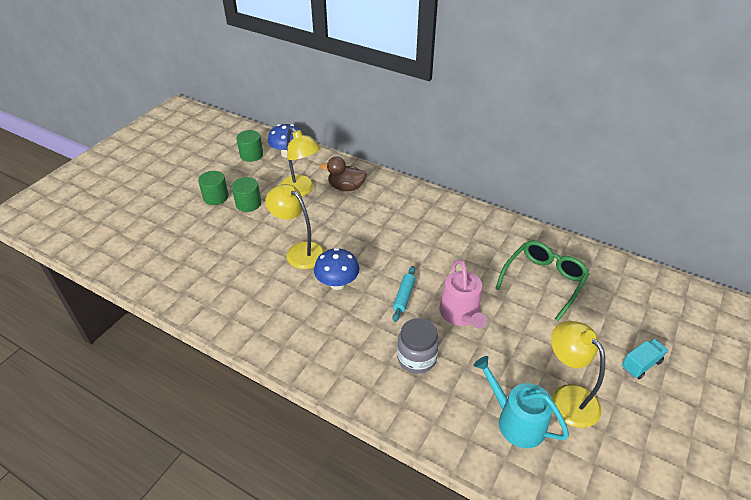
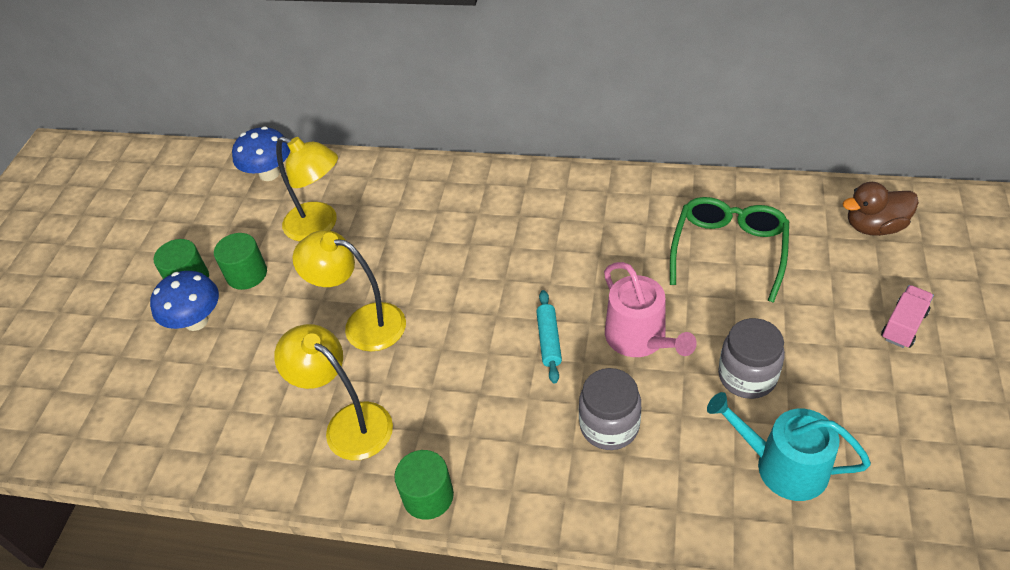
camera: 15 degrees left, 5 degrees up
(251, 155) = (213, 193): green cylinder -> green cylinder (428, 496)
(337, 283) = (443, 354): blue mushroom -> blue mushroom (196, 321)
(346, 187) = (386, 200): brown duck -> brown duck (874, 226)
(519, 359) = (747, 376): none -> grey jar
(567, 397) = (833, 406): yellow lamp -> yellow lamp (348, 423)
(641, 364) = (903, 325): turquoise truck -> pink truck

